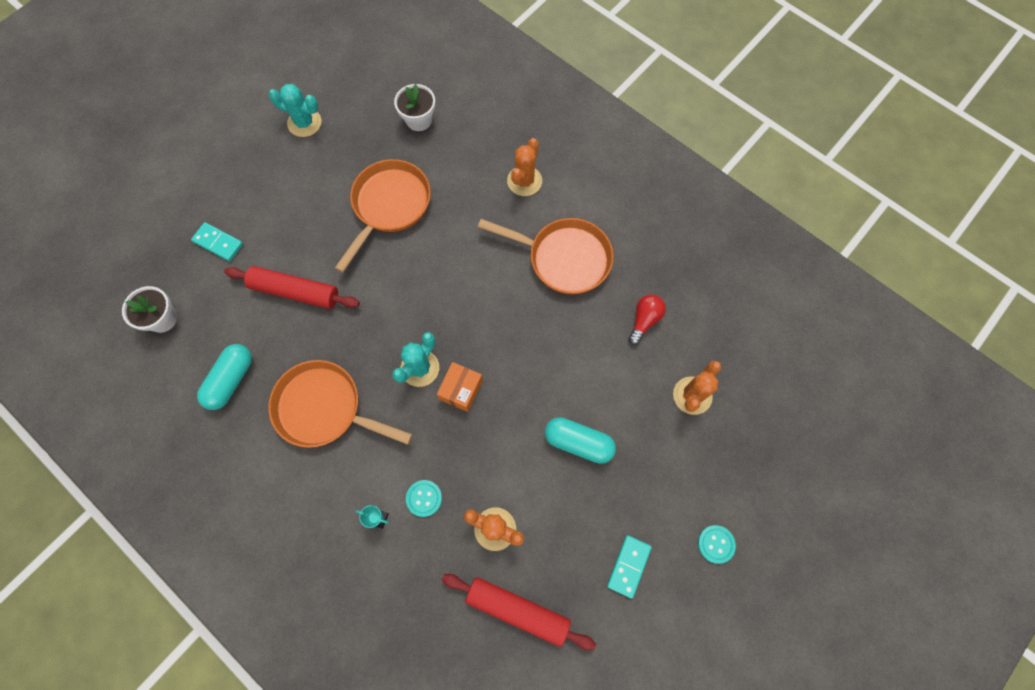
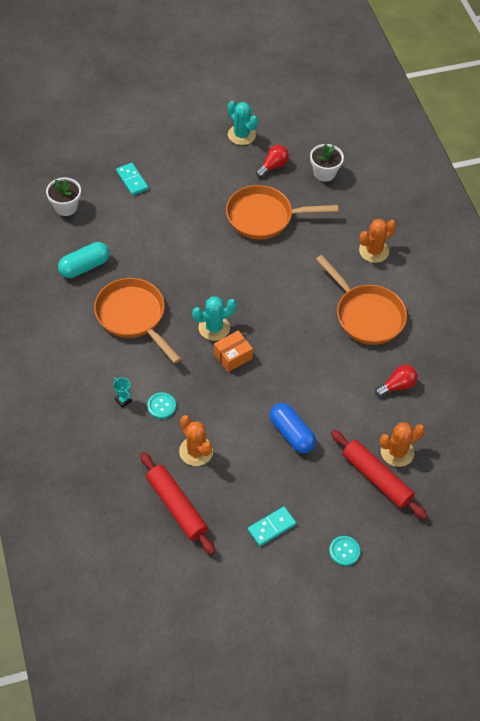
camera: 30 degrees right, 15 degrees down
(295, 292) = (162, 236): red rolling pin -> red rolling pin (376, 478)
(361, 141) = (273, 166): none -> red light bulb
(389, 206) = (264, 217): orange pan -> orange pan turned 150 degrees counterclockwise
(578, 442) = (291, 434): turquoise capsule -> blue capsule

